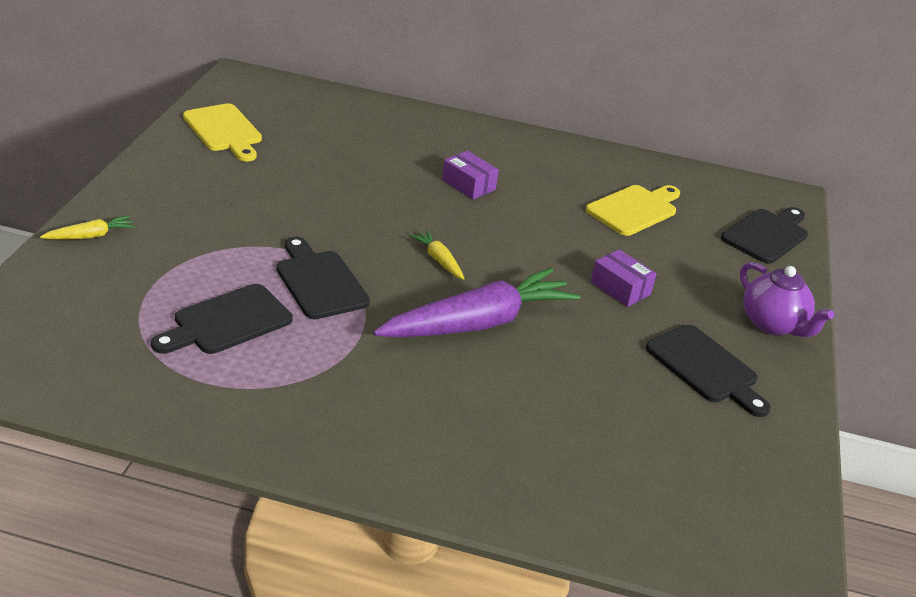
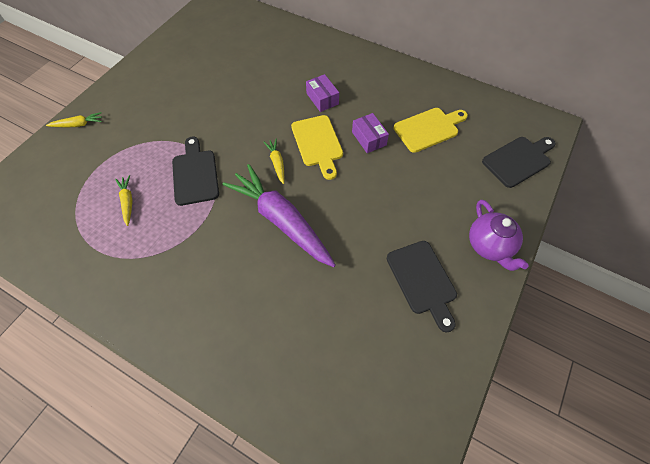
camera: 20 degrees right, 25 degrees up
(224, 131) = (187, 44): yellow cutting board -> yellow cutting board (318, 143)
(227, 322) = (127, 202): black cutting board -> yellow carrot
(478, 323) = (281, 220): purple carrot -> purple carrot turned 120 degrees counterclockwise
(620, 288) = (390, 200): purple box -> purple box (369, 138)

